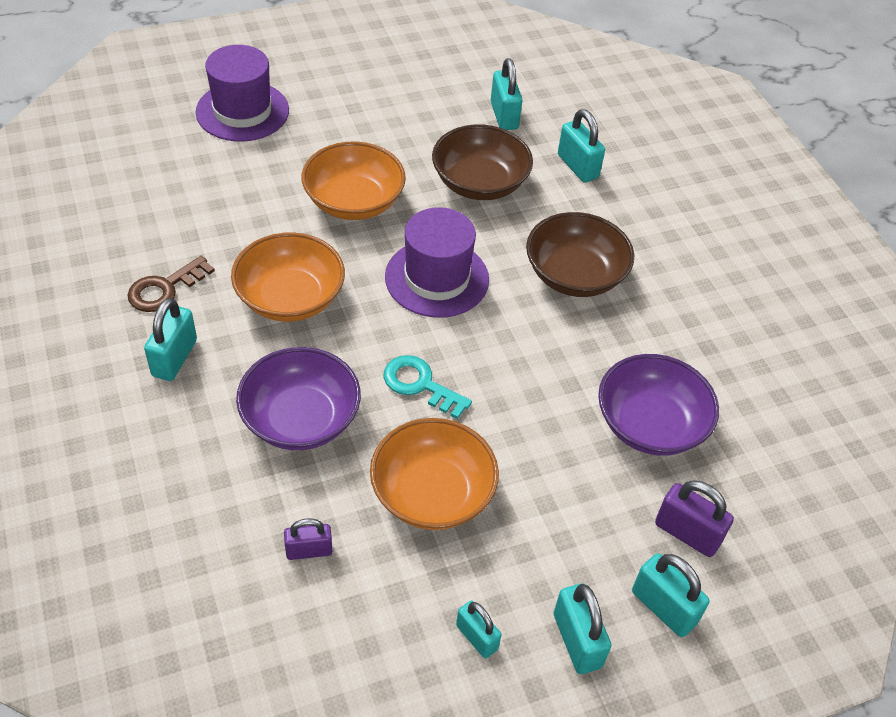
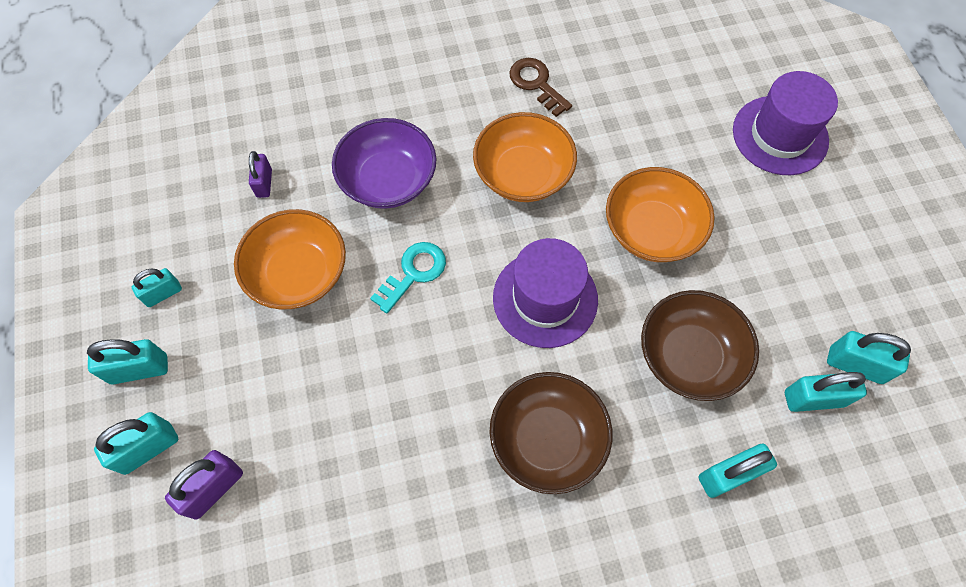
camera: 100 degrees right, 15 degrees up
(174, 358) = (460, 93): turquoise padlock -> turquoise padlock (855, 365)
(650, 424) = (341, 480): purple bowl -> none

